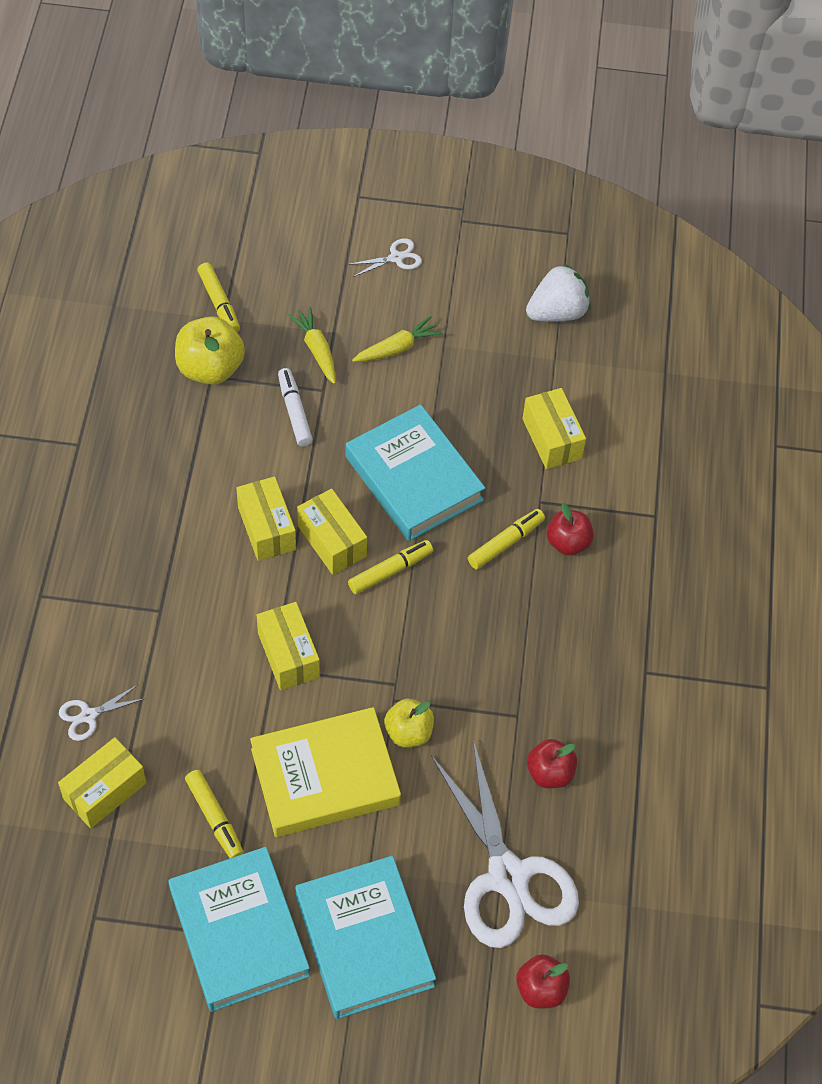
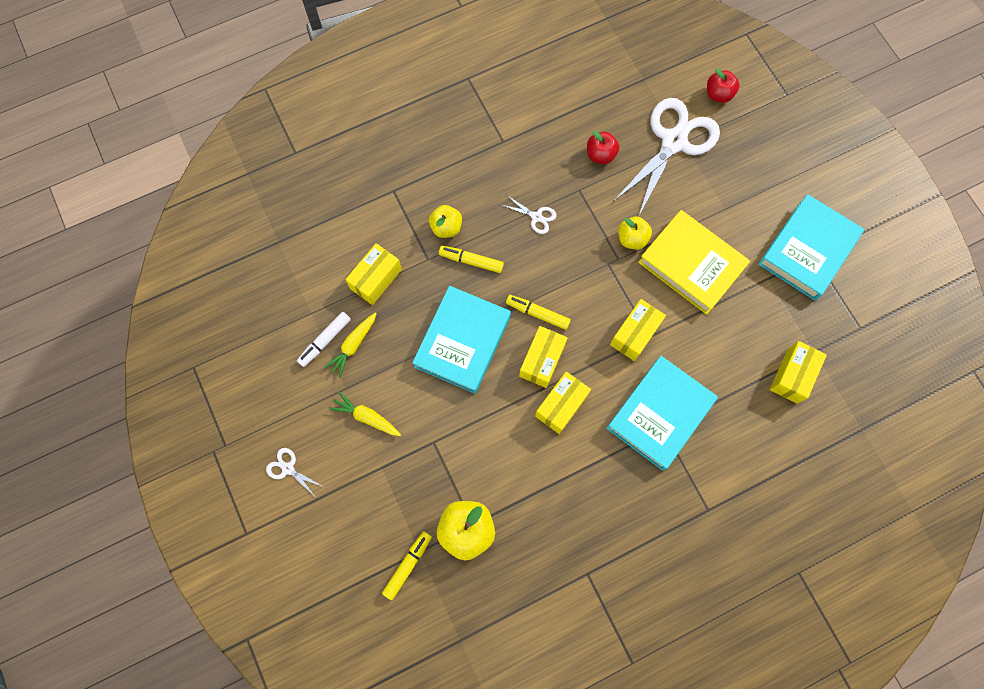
camera: 120 degrees left, 15 degrees up
(88, 716) = (758, 419): white scissors -> white scissors (536, 217)
(105, 791) = (792, 375): yellow box -> yellow box turned 75 degrees counterclockwise
(214, 818) = (759, 305): yellow marker -> none
(294, 411) = (463, 449): white marker -> white marker (325, 341)
(316, 349) = (403, 469): yellow carrot -> yellow carrot (353, 345)
(364, 941) = (762, 188): turquoise book -> turquoise book (660, 414)
(557, 312) = (269, 334): white strawberry -> none
(568, 542) = (446, 227): red apple -> yellow apple

